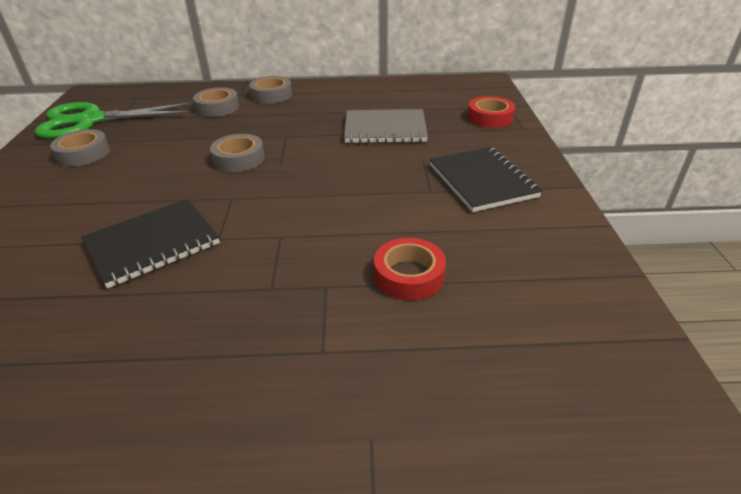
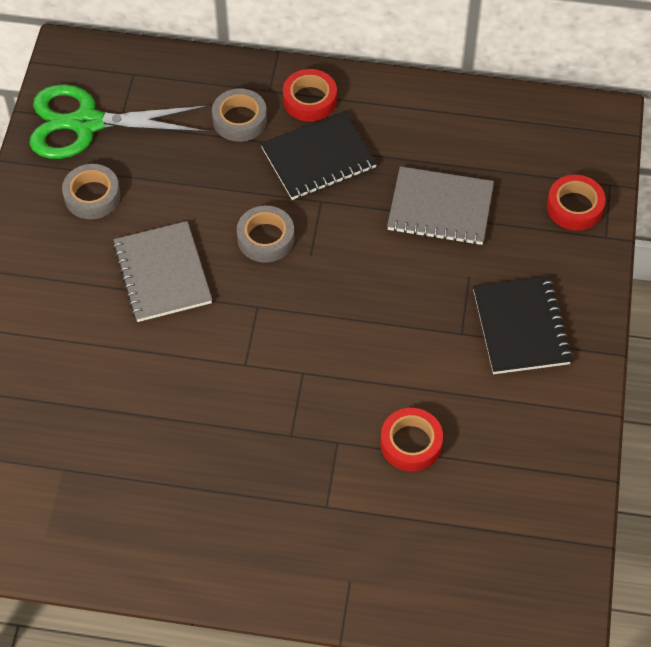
camera: 10 degrees right, 20 degrees up
(139, 189) = (162, 273): none -> grey notebook
(152, 244) = (185, 361): black notebook -> black notebook (318, 158)
(272, 95) = (310, 100): grey tape -> red tape

